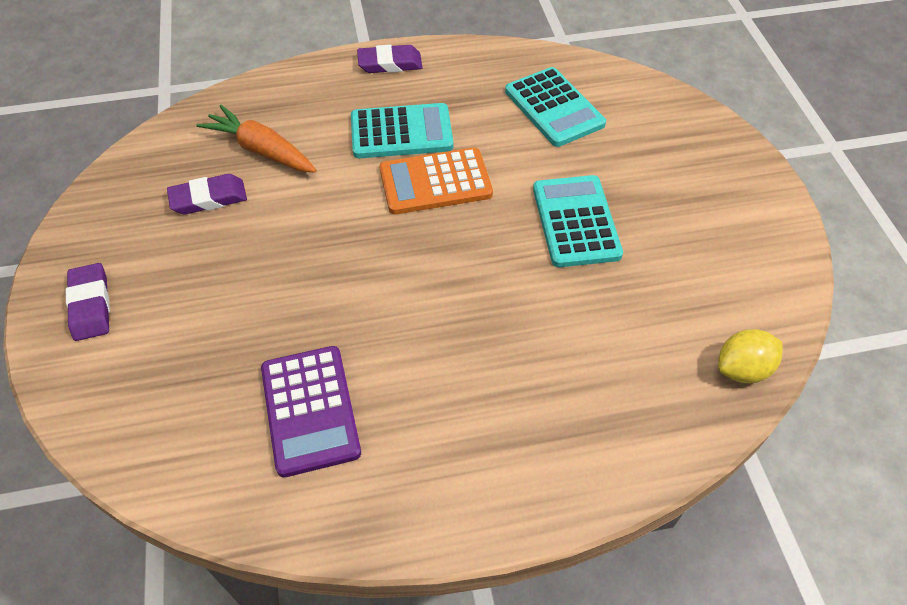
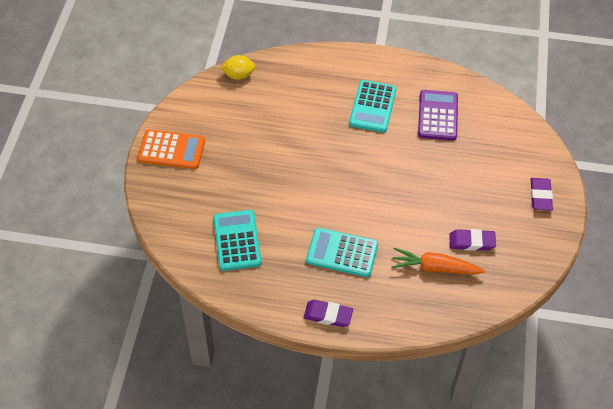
camera: 160 degrees left, 0 degrees up
(261, 150) = (434, 268): orange carrot -> orange carrot turned 135 degrees clockwise
(435, 182) = (335, 211): orange calculator -> orange calculator (171, 150)
(576, 221) = (269, 163): turquoise calculator -> turquoise calculator (372, 107)

